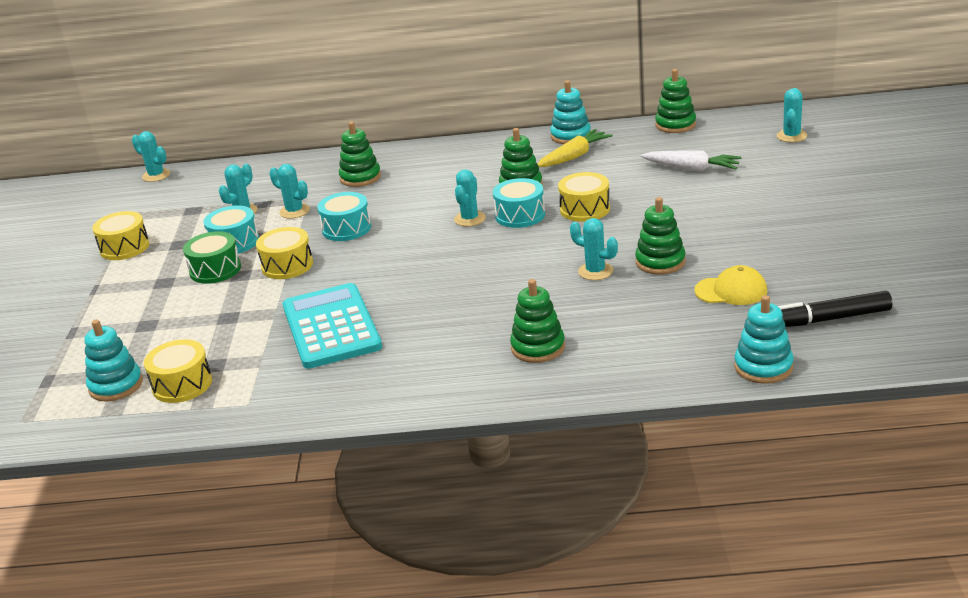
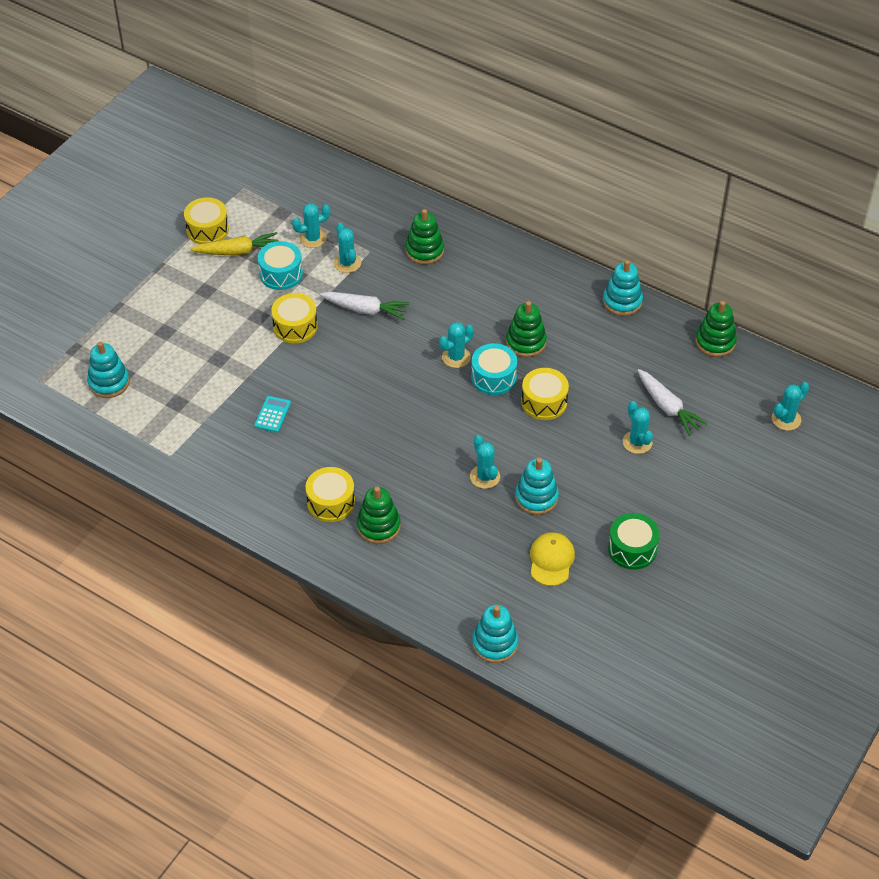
camera: 30 degrees right, 20 degrees up
(156, 175) = (287, 147): turquoise cactus -> turquoise cactus (637, 442)
(182, 384) = (146, 409): yellow drum -> yellow drum (331, 502)
(215, 270) = (247, 298): green drum -> green drum (632, 549)
(331, 327) = (272, 414): turquoise calculator -> turquoise calculator, size x0.41
(346, 228) = (365, 310): turquoise drum -> white carrot
(574, 156) = (598, 331): yellow carrot -> yellow carrot (237, 251)
(660, 262) = (536, 497): green stacking toy -> turquoise stacking toy
(731, 291) = (551, 560): yellow cap -> yellow cap turned 120 degrees counterclockwise
(828, 319) = (582, 632): black marker -> none

